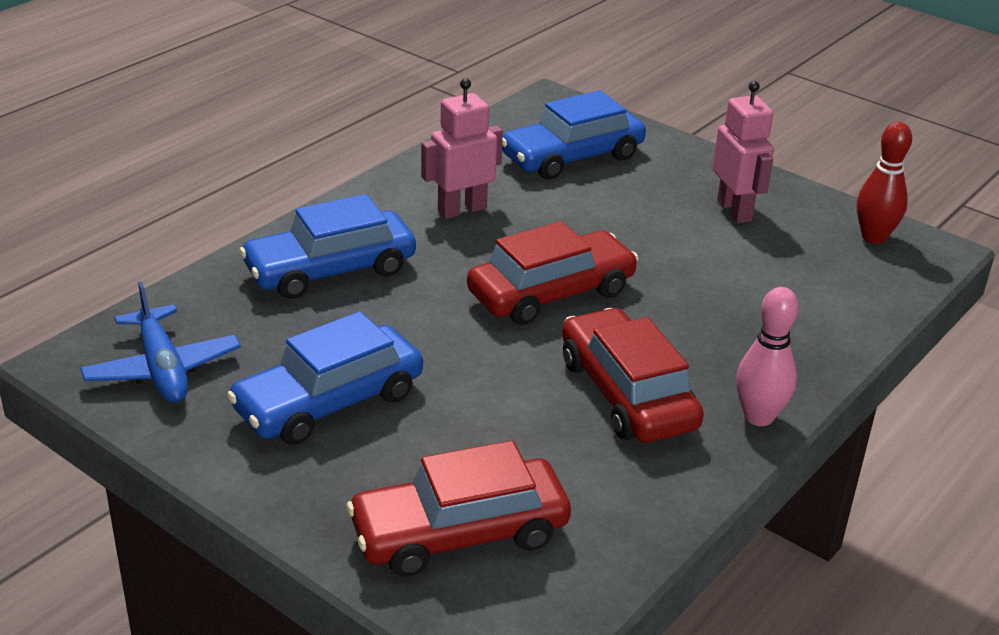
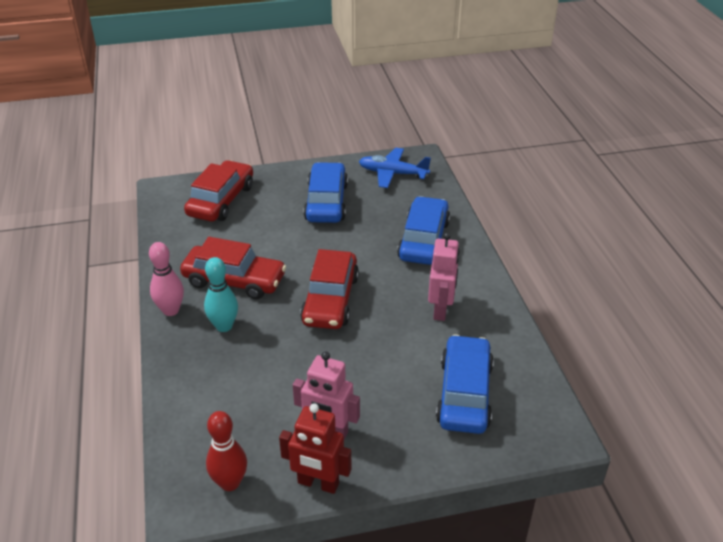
camera: 130 degrees right, 5 degrees up
(714, 353) = (224, 326): none -> turquoise bowling pin
(793, 192) = (318, 483): none -> red robot

